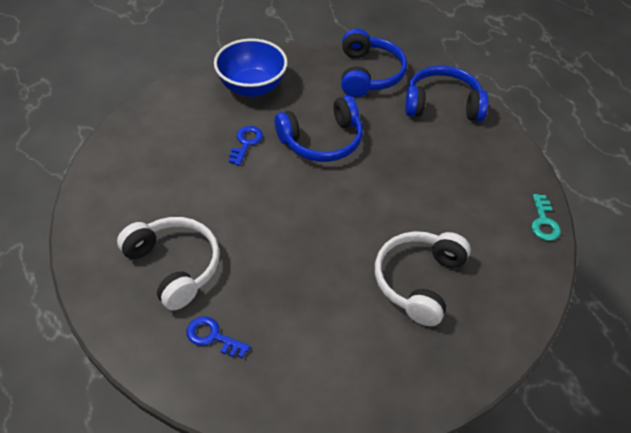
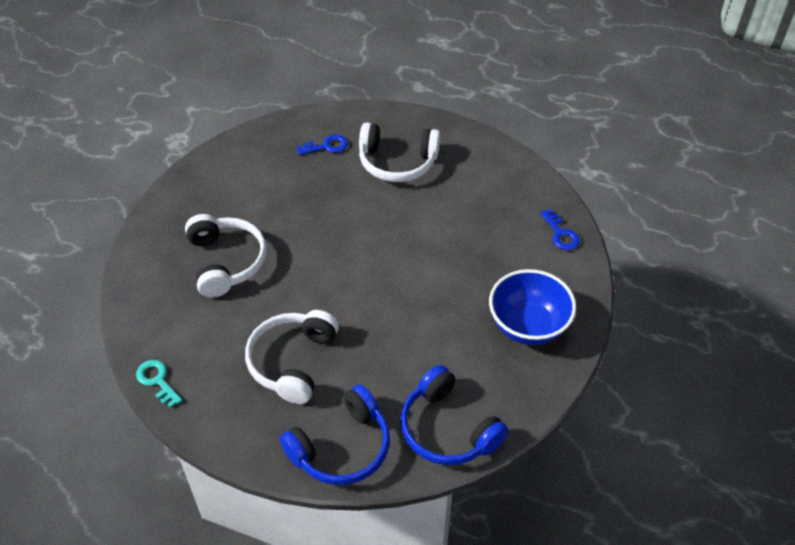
camera: 140 degrees right, 0 degrees up
(246, 143) = (463, 272): blue key -> blue key (560, 234)
(322, 140) = (409, 320): blue headphones -> none
(430, 169) = (293, 362): none -> white headphones

